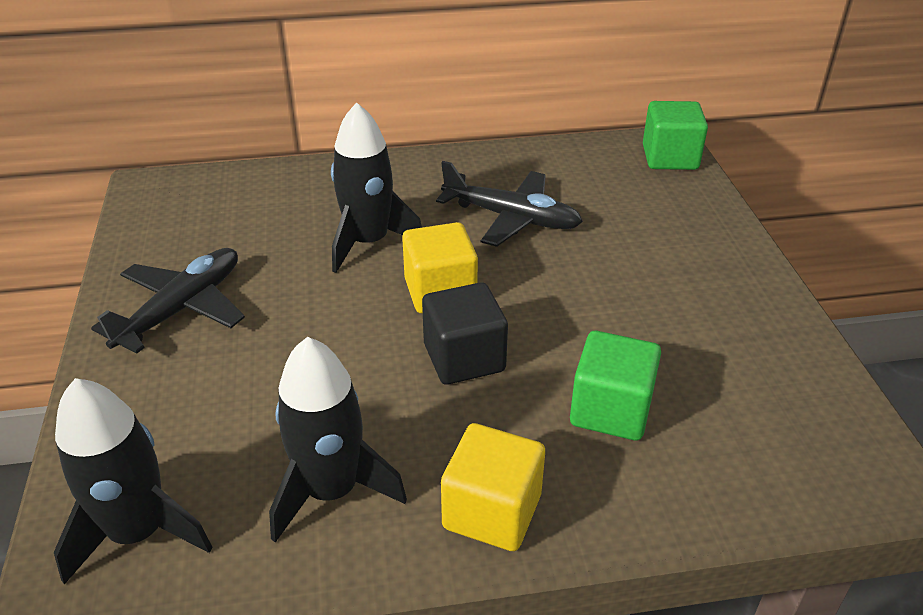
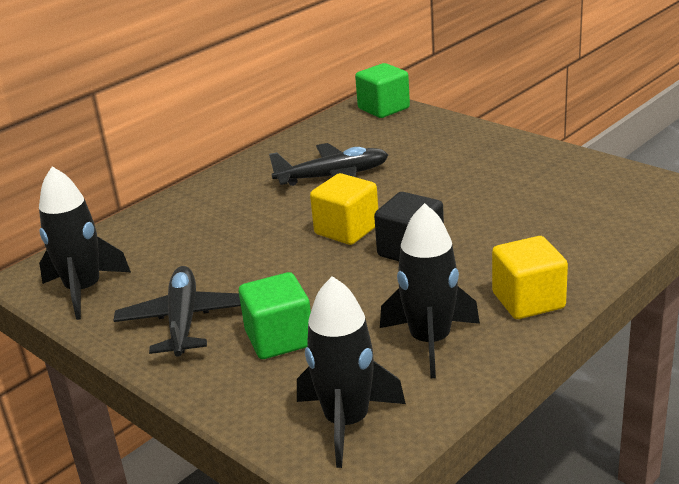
camera: 35 degrees left, 10 degrees down
(368, 242) = (258, 229): black rocket -> black rocket (84, 290)
(611, 410) = (523, 231): green cube -> green cube (279, 339)

